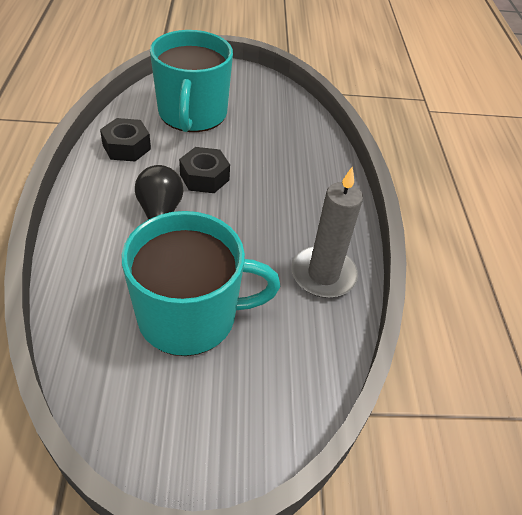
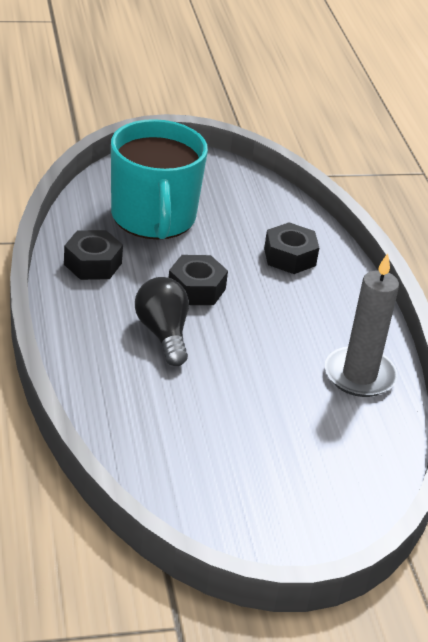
camera: 10 degrees left, 10 degrees down
(190, 316) = (235, 427): turquoise mug -> none
(293, 157) = (289, 257): none -> black nut

